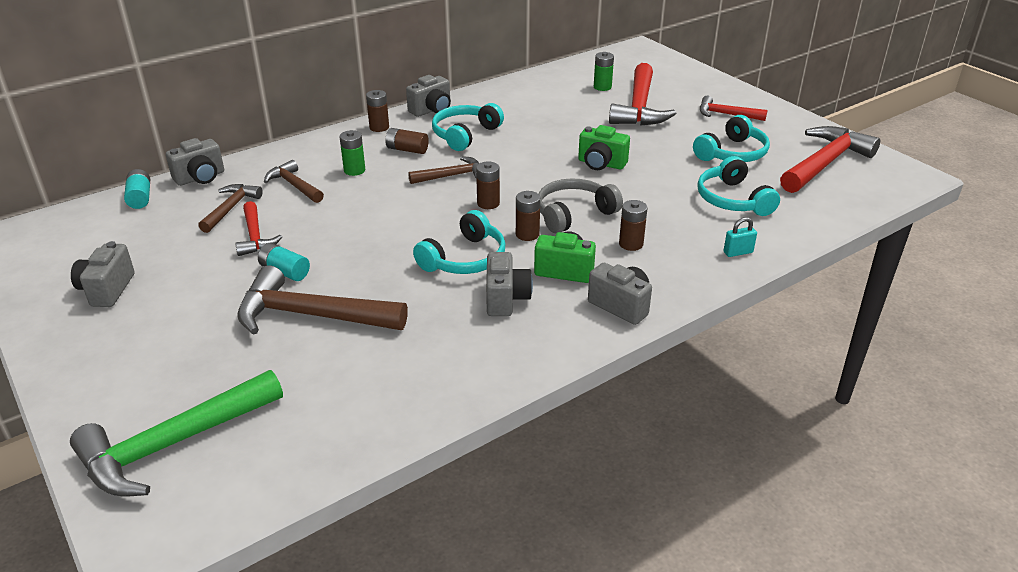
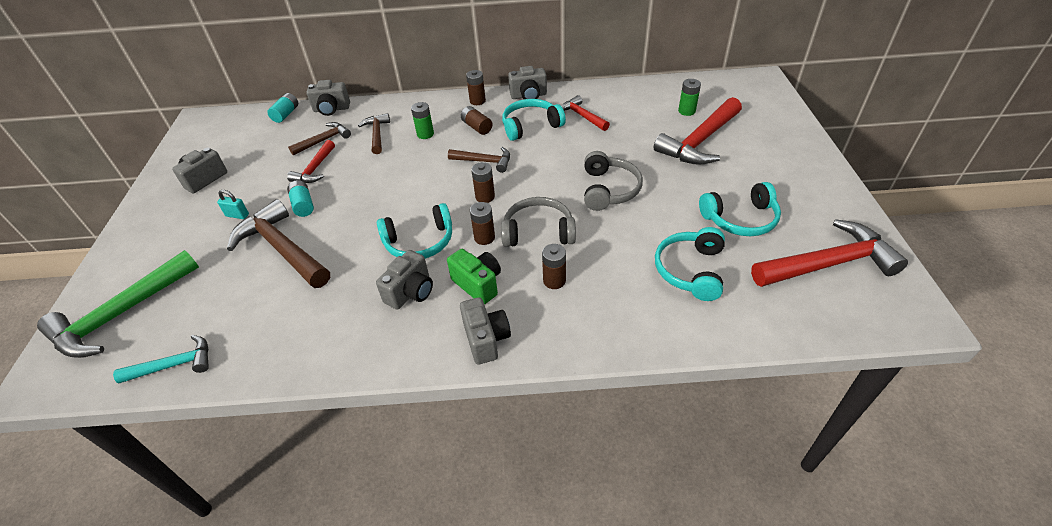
camera: 35 degrees right, 10 degrees up
(173, 444) = (121, 314): green hammer -> green hammer turned 45 degrees counterclockwise
(313, 454) = (174, 365): none -> turquoise hammer
(601, 164) = (609, 189): green camera -> grey headphones
(726, 114) = (777, 174): red hammer -> red hammer (582, 116)
(738, 252) = (638, 330): turquoise padlock -> turquoise padlock (237, 215)

